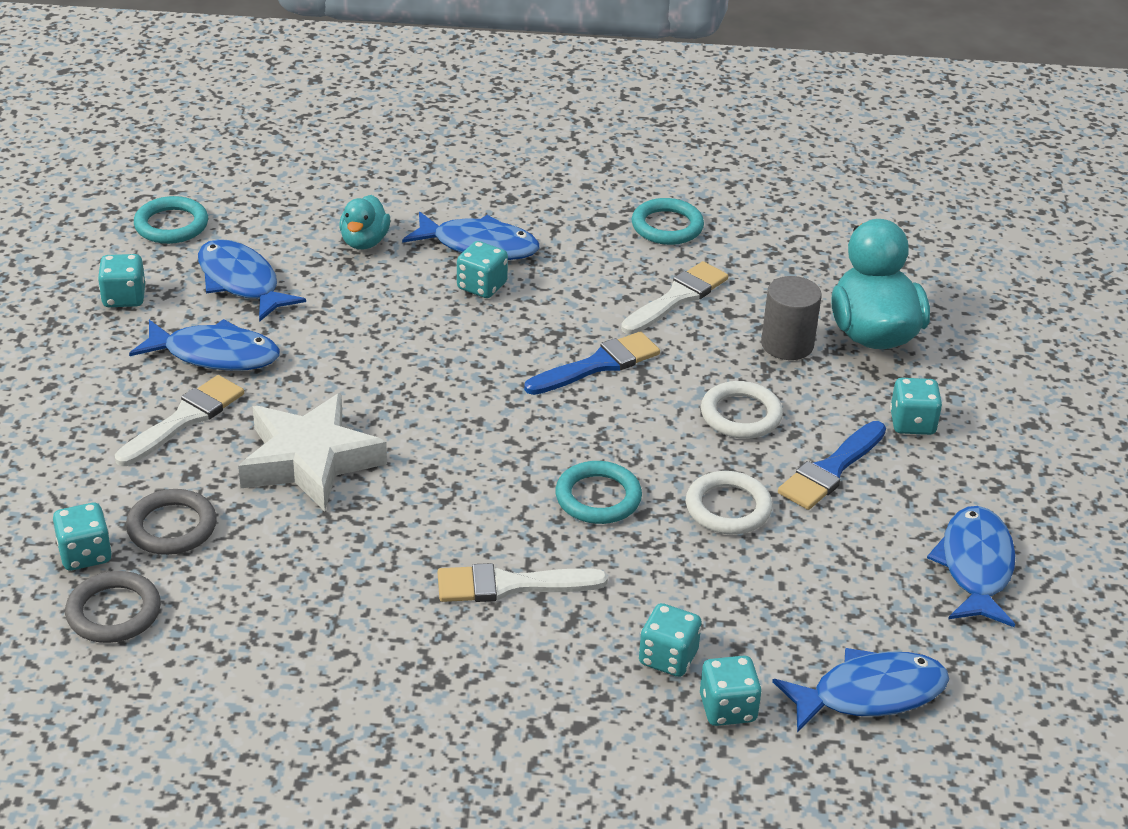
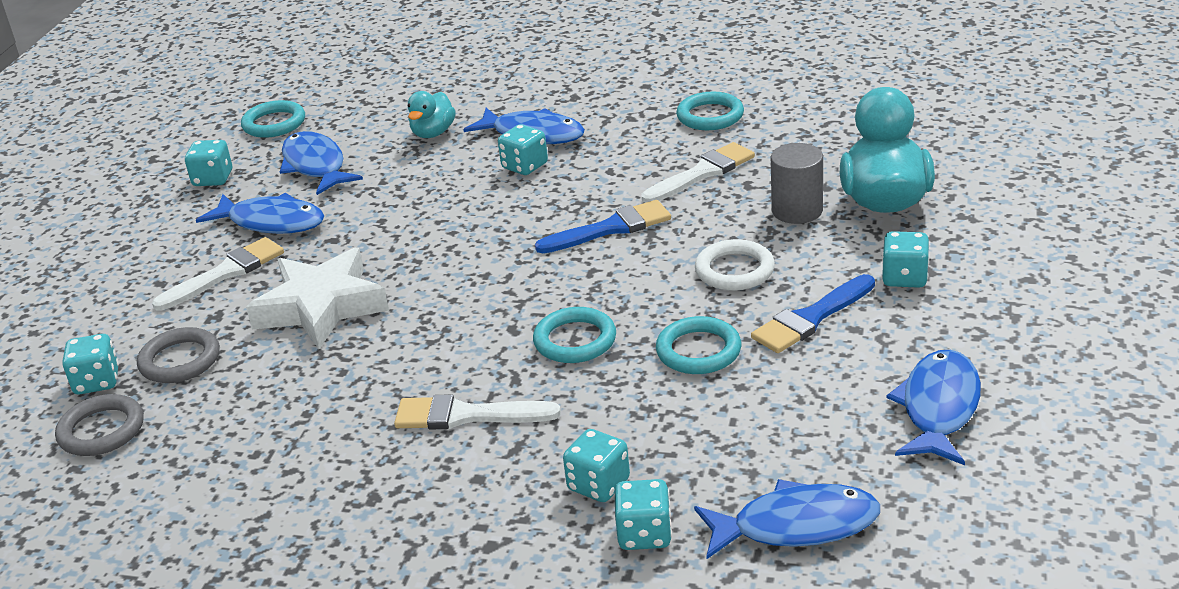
camera: 15 degrees right, 5 degrees down
(728, 508) = (698, 351): white ring -> turquoise ring

